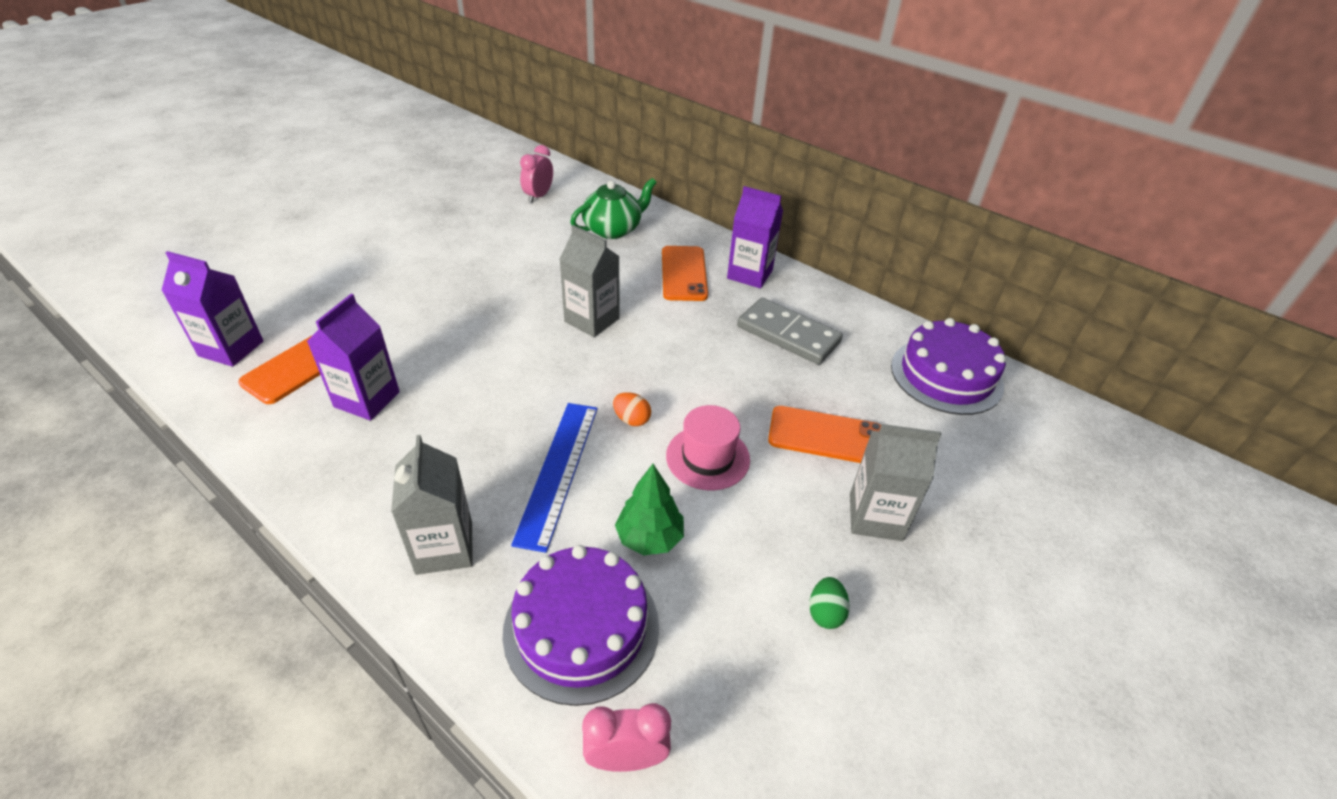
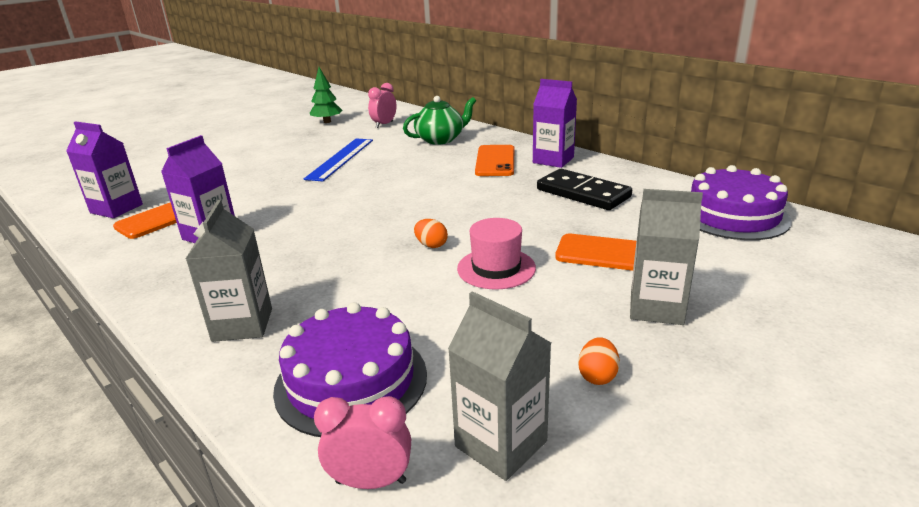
camera: 10 degrees right, 15 degrees down
(558, 471) = (358, 277): blue ruler -> blue ruler (341, 159)
(592, 320) = (410, 188): grey carton -> grey carton (501, 444)
(649, 538) = (431, 320): green tree -> green tree (327, 122)
(788, 334) = (583, 193): grey domino -> black domino
(825, 613) = (597, 376): green egg -> orange egg

